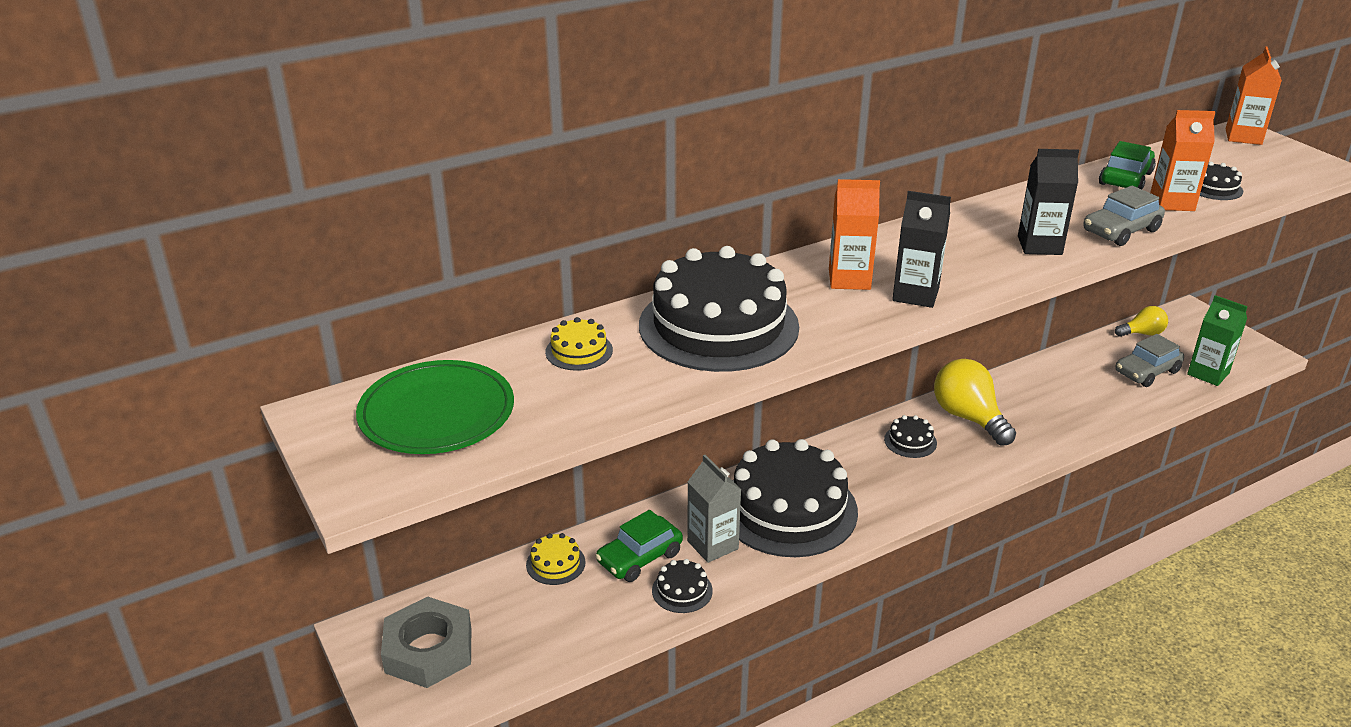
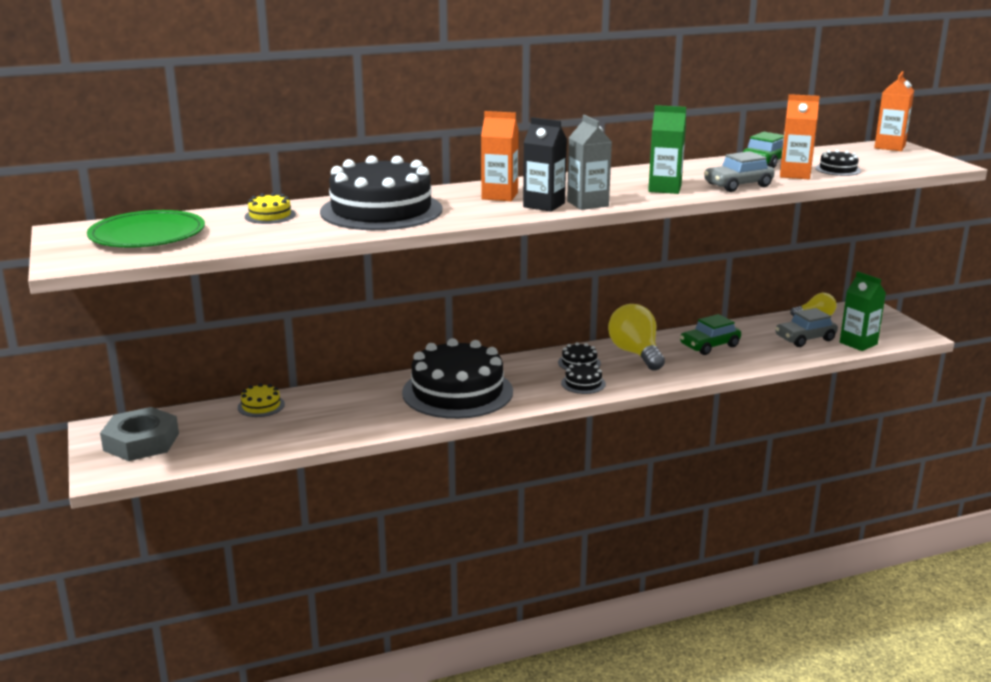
camera: 10 degrees right, 10 degrees down
(639, 558) = (326, 408): green car -> green car (709, 346)
(682, 590) = (347, 428): black cake -> black cake (583, 383)
(712, 545) = (386, 406): grey carton -> grey carton (587, 204)
(1039, 245) = (665, 188): black carton -> green carton

